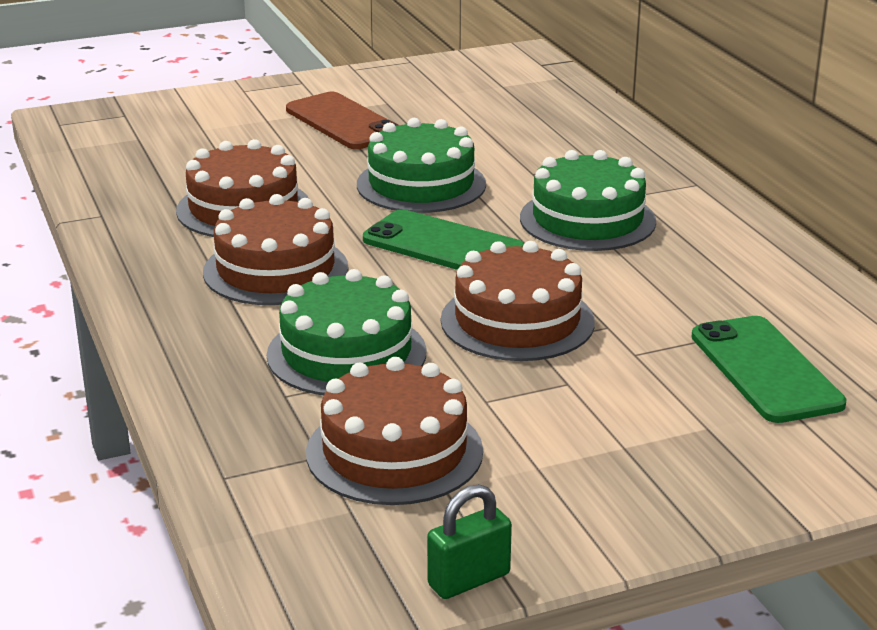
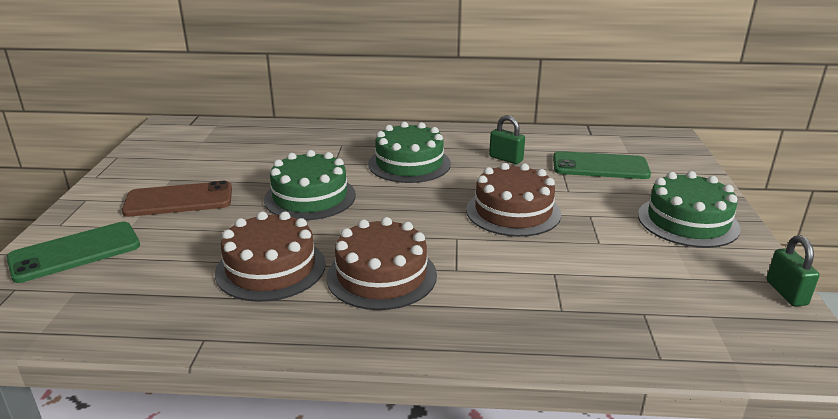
camera: 65 degrees left, 0 degrees up
(346, 353) = (519, 274): green cake -> green cake (687, 221)
(394, 452) = (647, 285): brown cake -> none
(443, 245) = (401, 210): green phone -> green phone (75, 252)
(694, 285) = (506, 159): none -> green padlock

